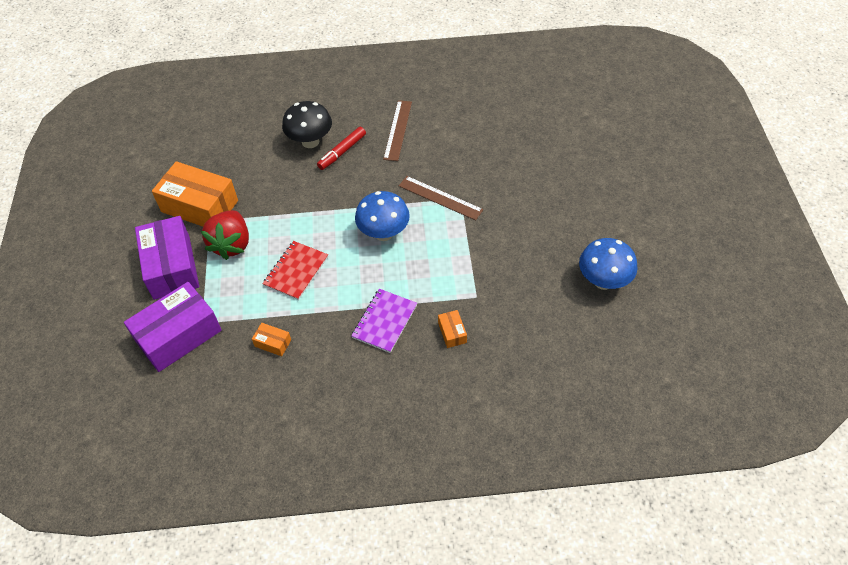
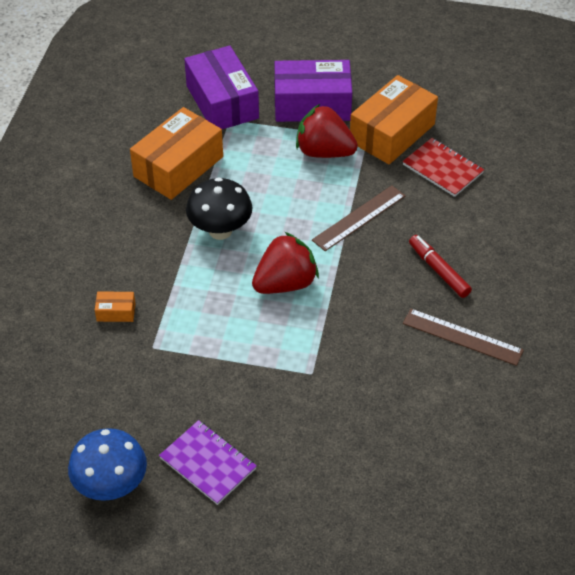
camera: 105 degrees right, 5 degrees down
(273, 343) = (178, 166): orange box -> orange box, size x2.35
(296, 271) = (263, 197): red notebook -> red notebook (442, 169)
(310, 141) = (468, 243): black mushroom -> black mushroom (220, 231)
(384, 233) = (285, 283): blue mushroom -> red strawberry
(384, 321) = (160, 258): purple notebook -> purple notebook (208, 463)
(440, 198) = (321, 352): brown ruler -> brown ruler (359, 218)

